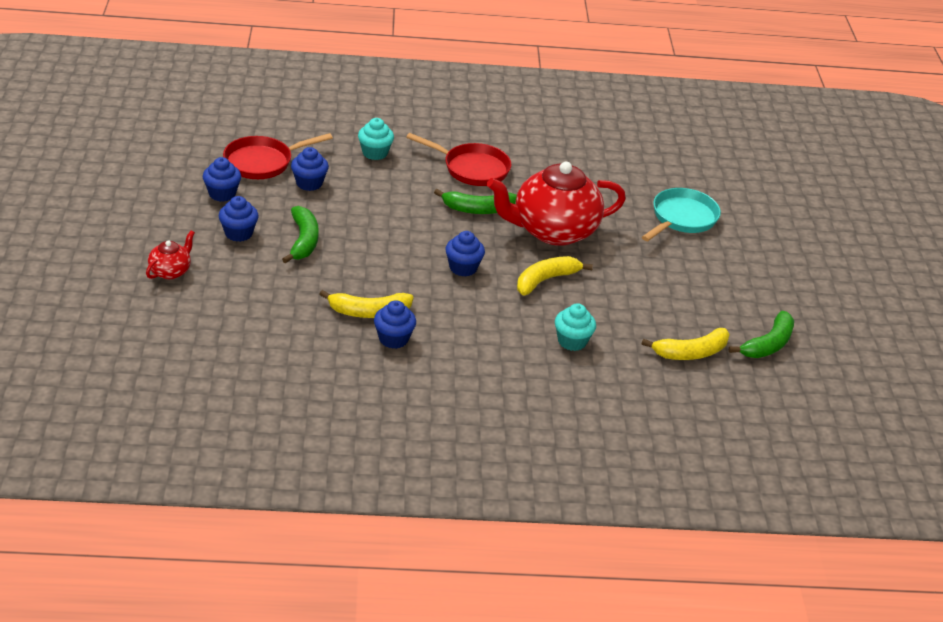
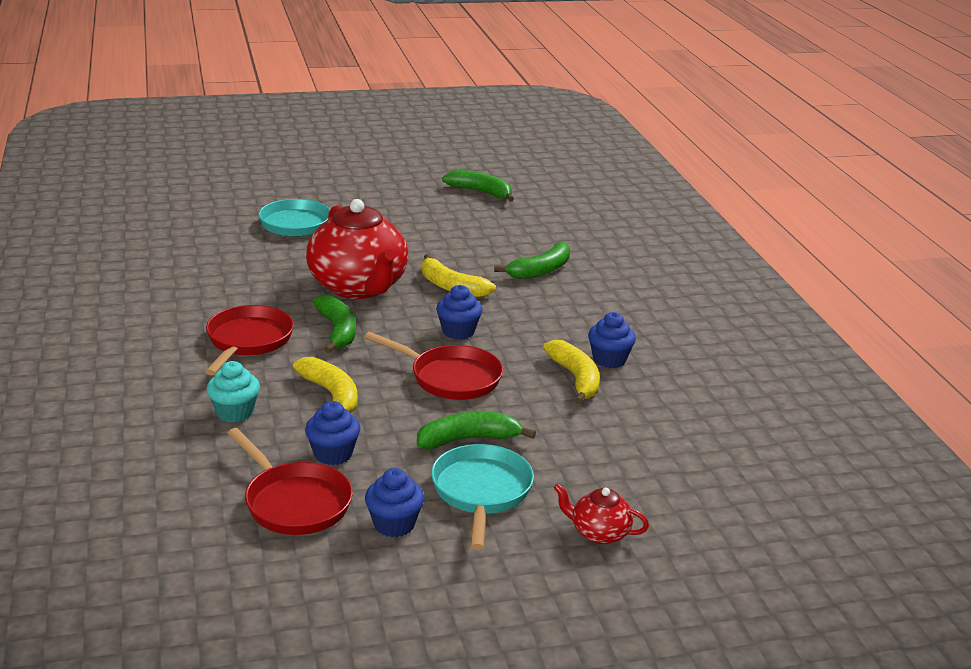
camera: 100 degrees left, 10 degrees down
(238, 233) = (481, 492): blue cupcake -> turquoise pan
(390, 249) = (450, 378): none -> red pan
(572, 341) = (540, 270): turquoise cupcake -> green banana
(691, 353) = (516, 221): yellow banana -> yellow banana (332, 395)

